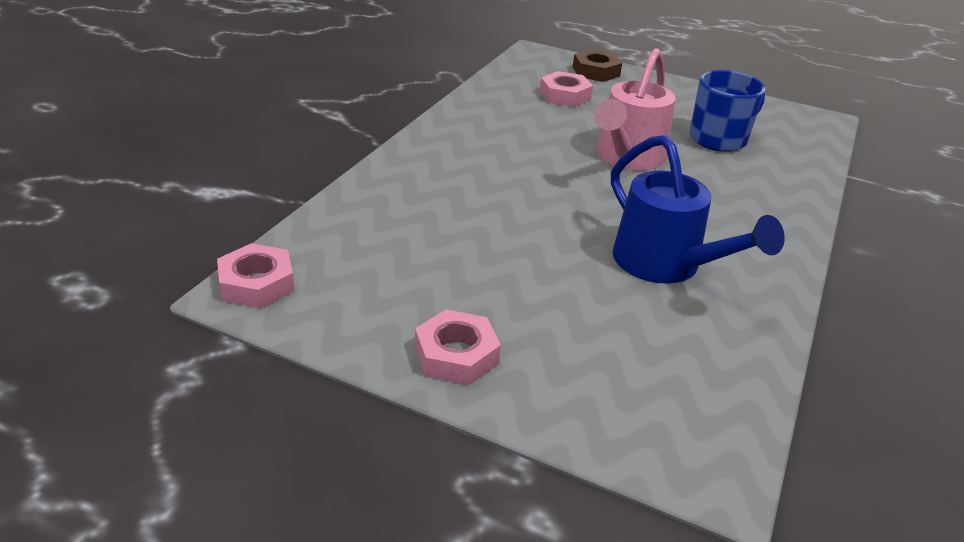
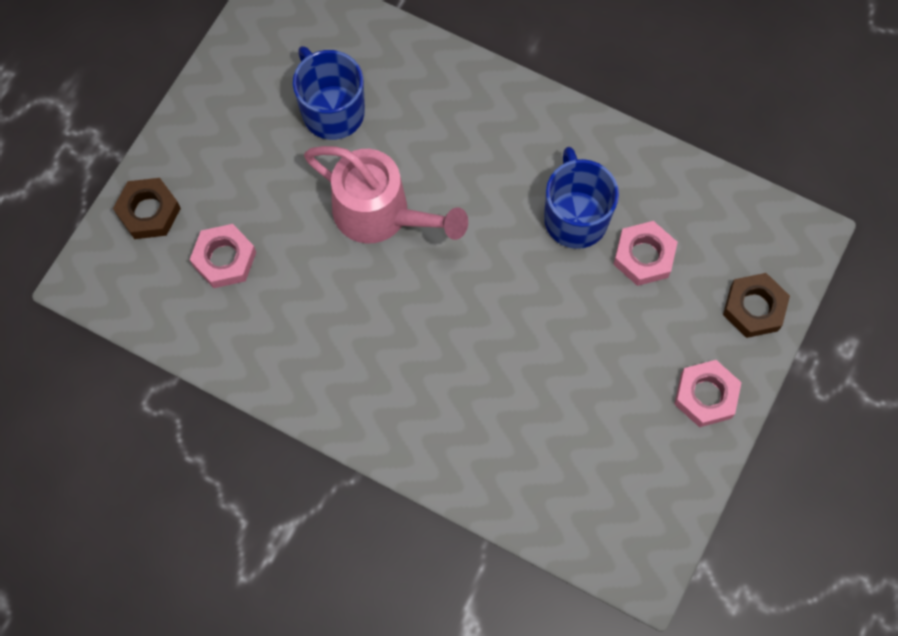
camera: 85 degrees left, 35 degrees up
(257, 283) = (629, 563): pink nut -> pink nut (644, 256)
(586, 409) = (754, 308): none -> brown nut
(666, 265) = (575, 217): blue watering can -> blue mug

